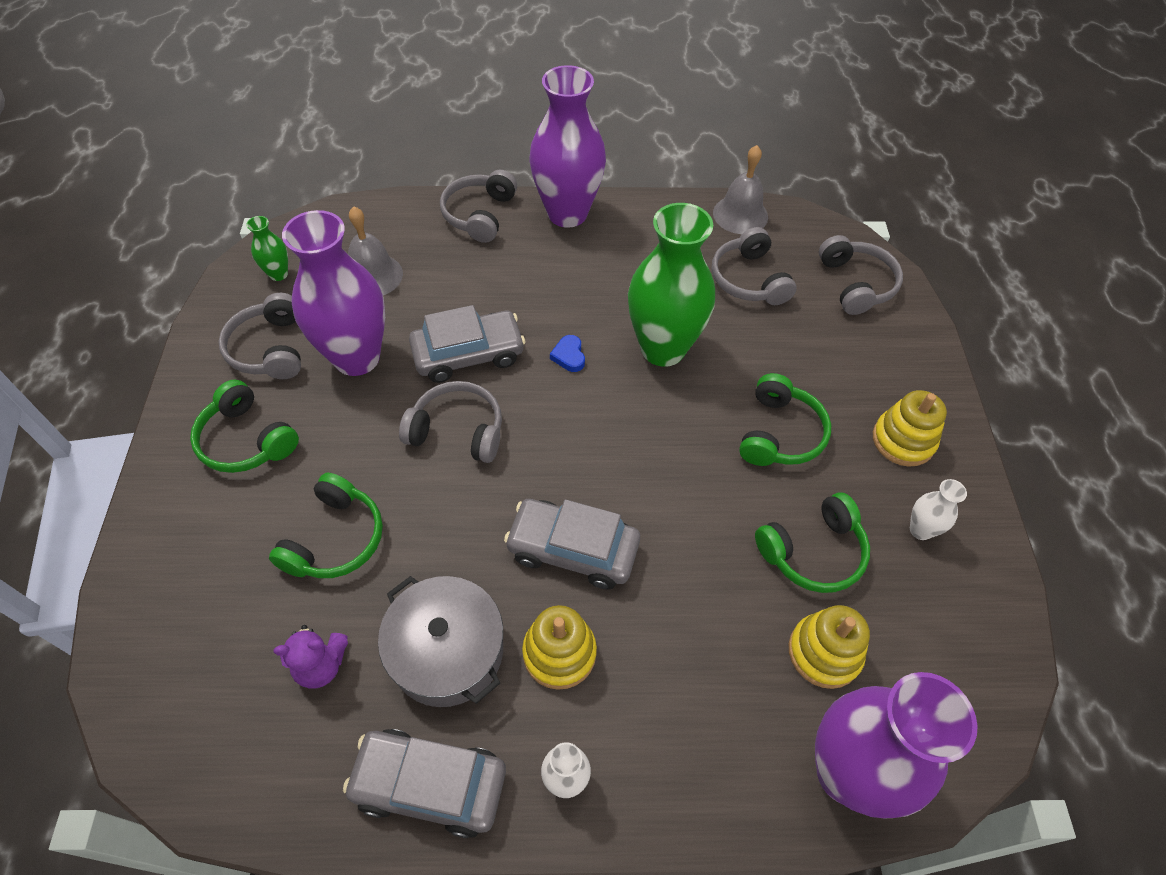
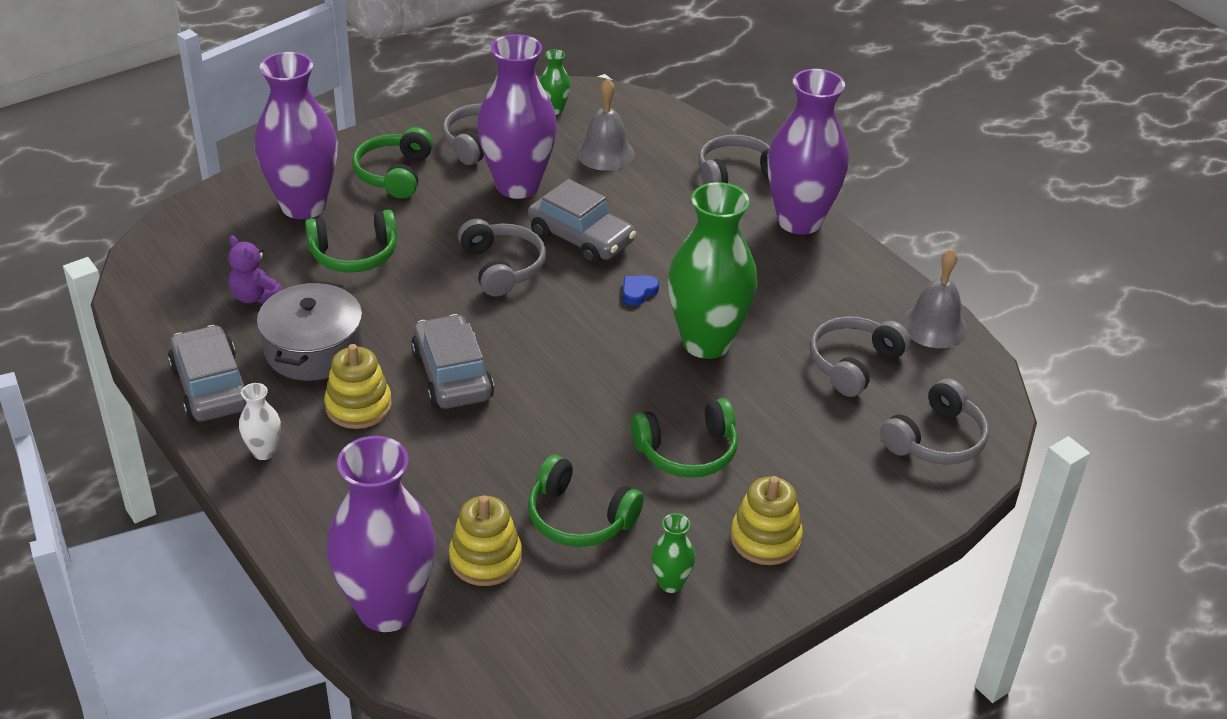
camera: 55 degrees right, 15 degrees down
(218, 544) = (303, 206): none -> purple vase
(920, 530) = (670, 583): white vase -> green vase

